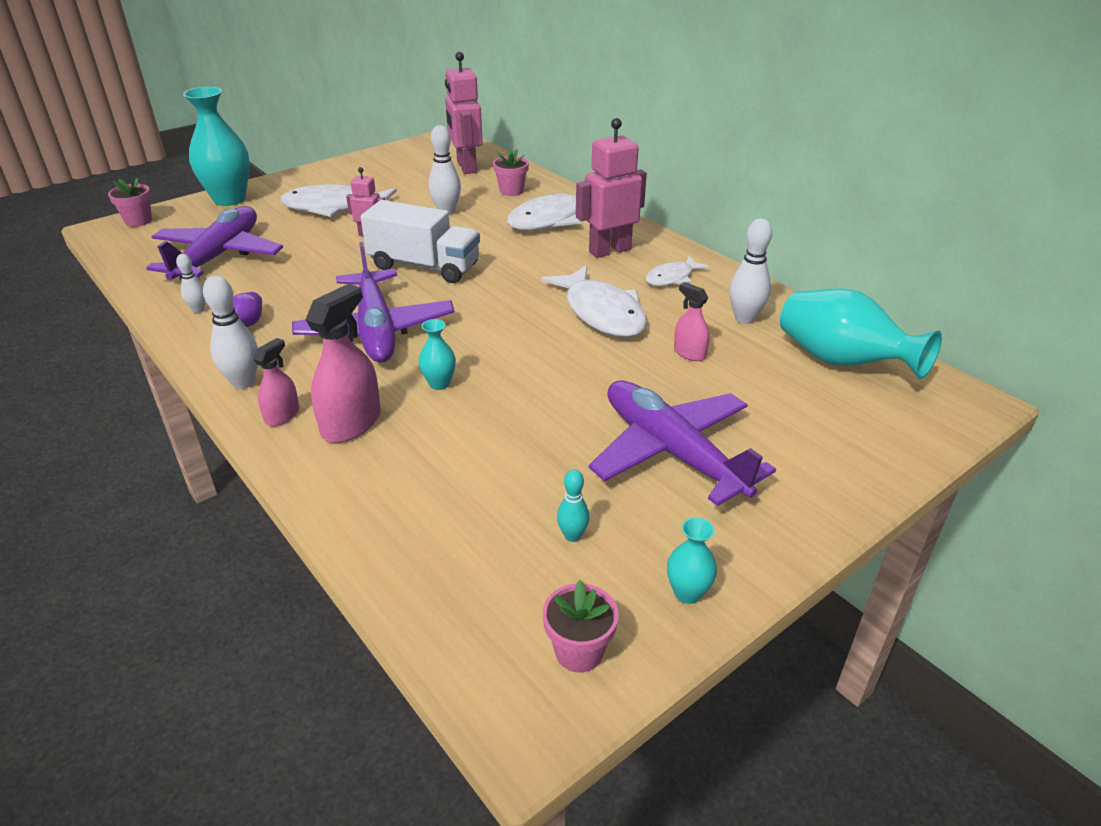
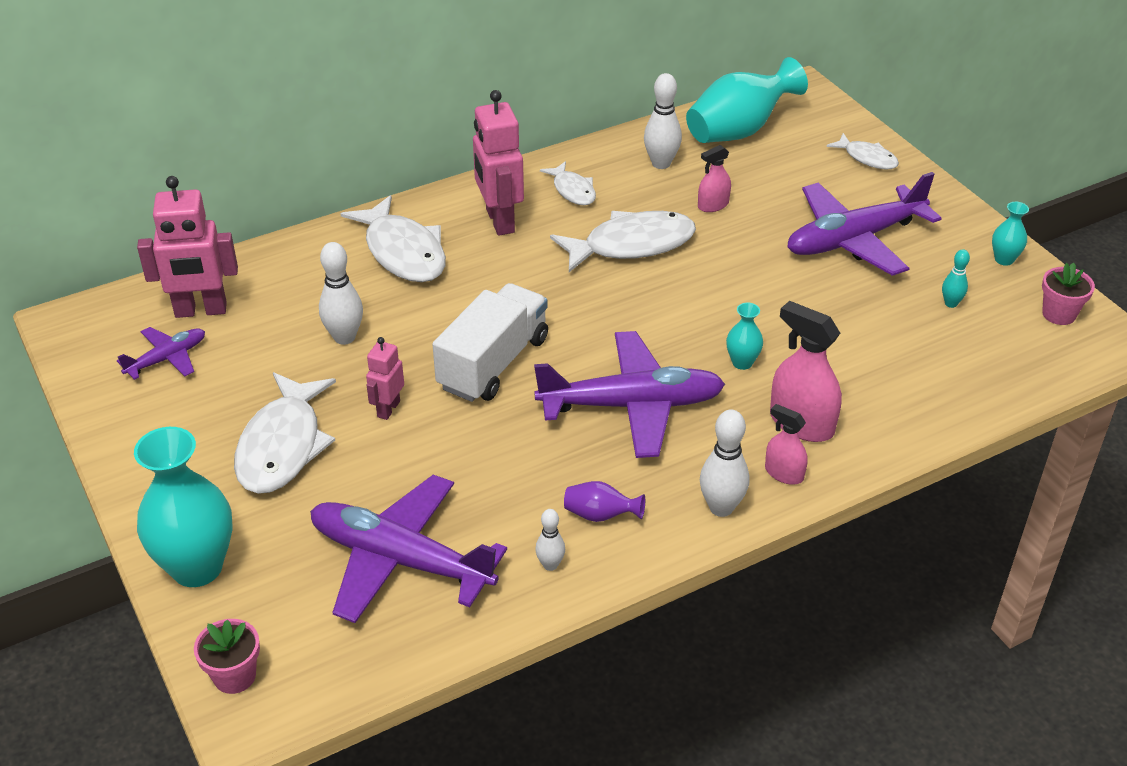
camera: 80 degrees left, 5 degrees up
(417, 165) = (167, 358): none -> purple plane
(511, 191) = (304, 276): pink flower pot -> none
(853, 460) = (867, 158): none -> white fish

